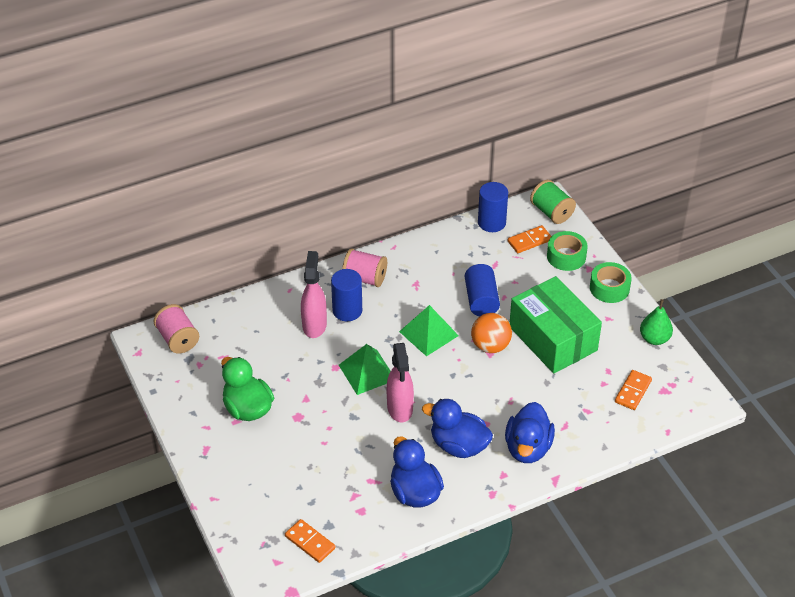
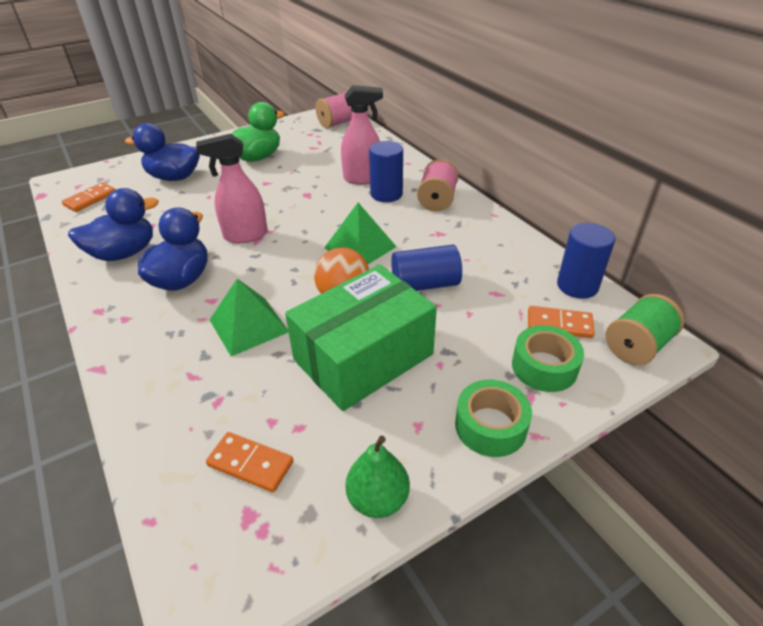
camera: 85 degrees right, 5 degrees down
(367, 372) = (299, 212): green pyramid -> green pyramid (249, 325)
(528, 448) = (161, 339): blue duck -> blue duck (174, 177)
(529, 241) = (559, 324): orange domino -> orange domino turned 45 degrees counterclockwise

